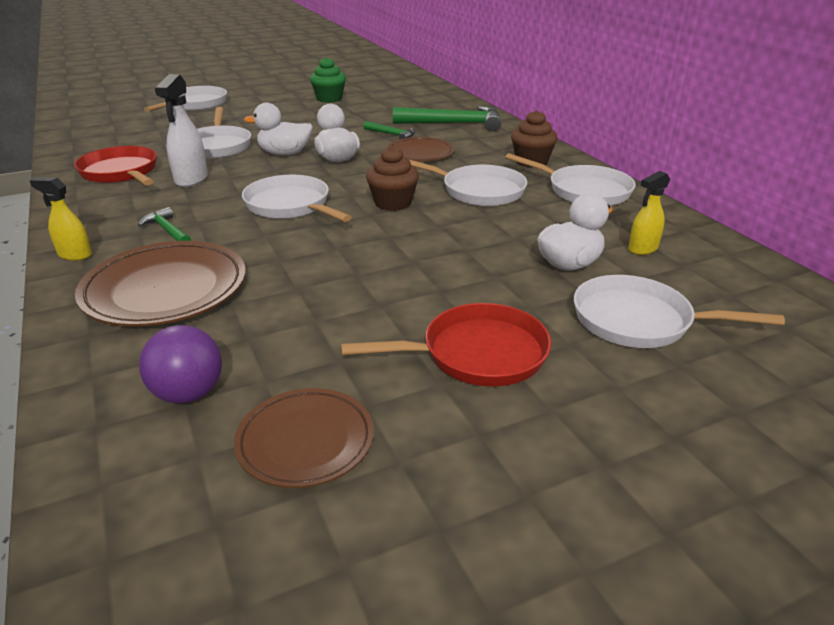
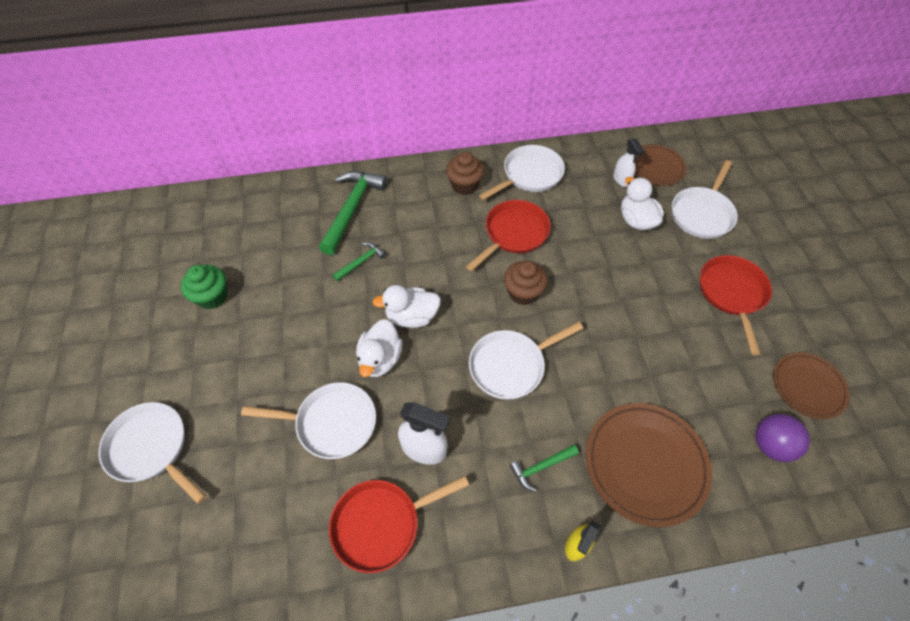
camera: 75 degrees left, 25 degrees up
(420, 153) = (420, 251): brown plate -> brown plate (656, 167)
(478, 191) = (513, 234): white pan -> red pan
(642, 249) = (621, 180): yellow spray bottle -> white spray bottle

